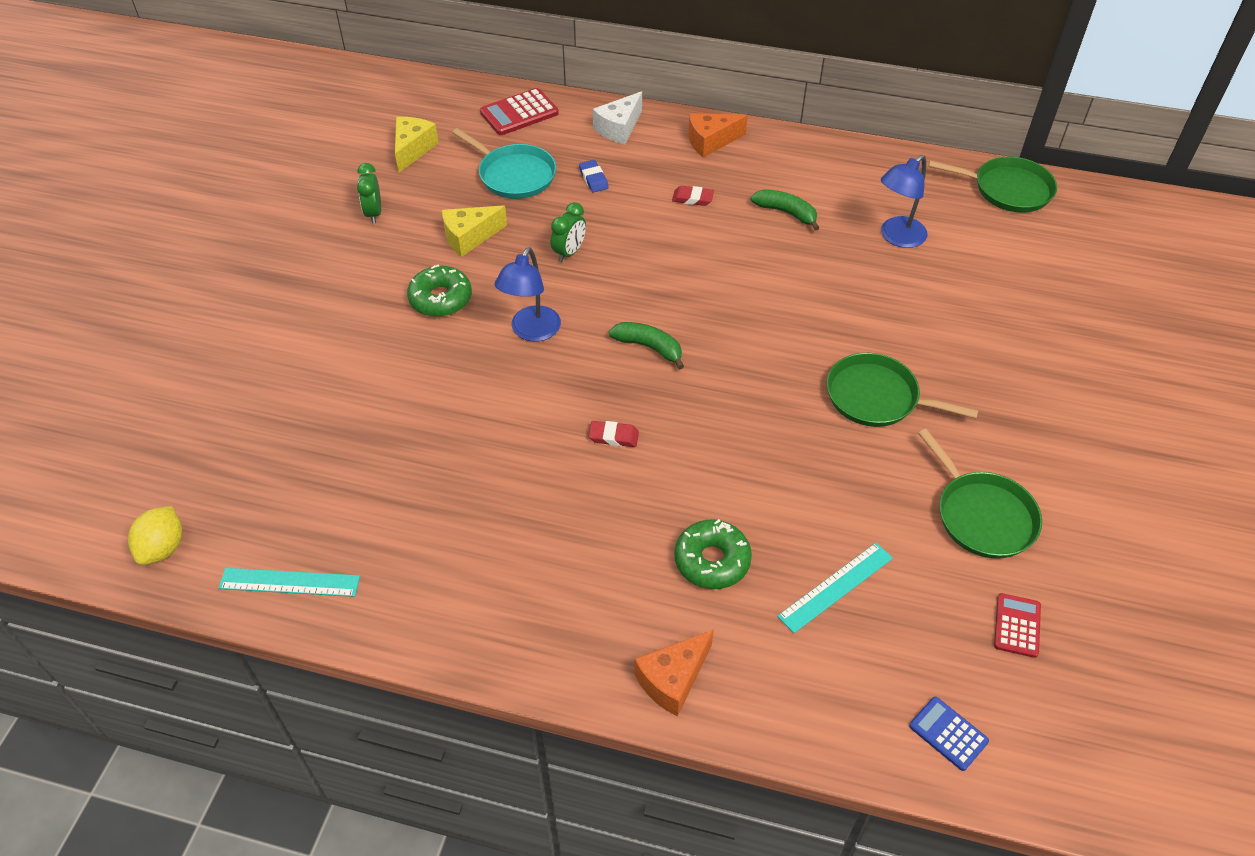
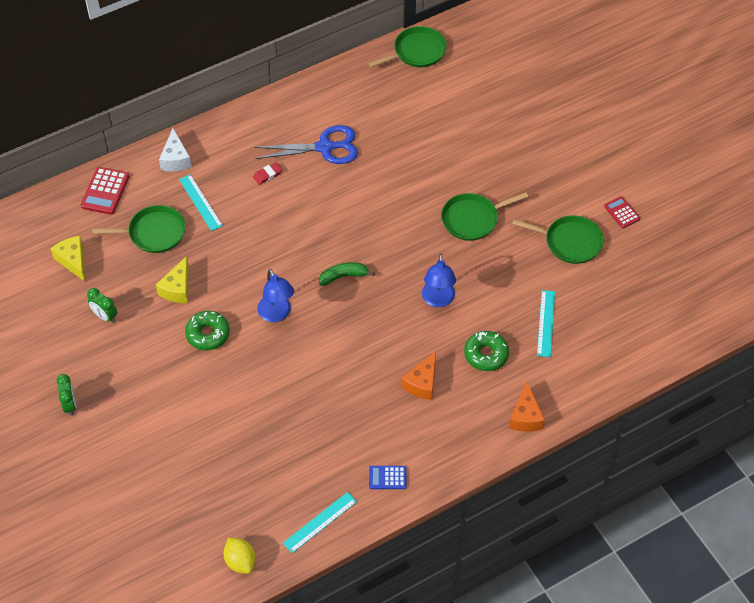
camera: 45 degrees left, 5 degrees up
(514, 175) = (153, 233): turquoise pan -> green pan
(569, 252) = (242, 256): green clock -> green clock (70, 405)
(593, 179) = (200, 202): blue eraser -> turquoise ruler
(613, 436) = (380, 334): red eraser -> none
(711, 141) = (236, 131): orange cheese -> orange cheese (422, 383)
(786, 213) = (325, 147): green banana -> blue scissors
(897, 237) = (393, 122): blue lamp -> blue lamp (438, 300)
(948, 734) = (644, 347): blue calculator -> blue calculator (387, 478)
(1017, 625) = (627, 280): red calculator -> red calculator (621, 212)

